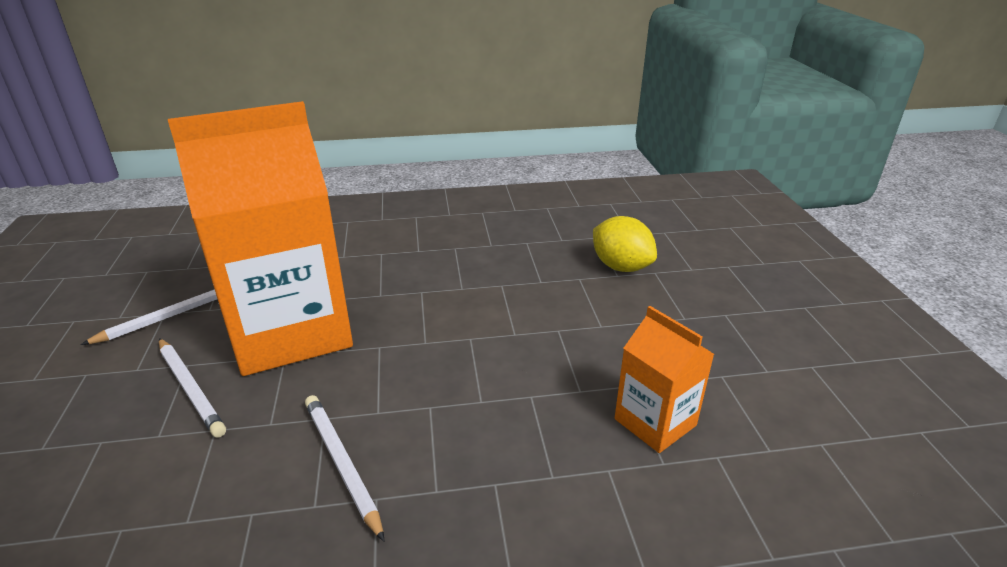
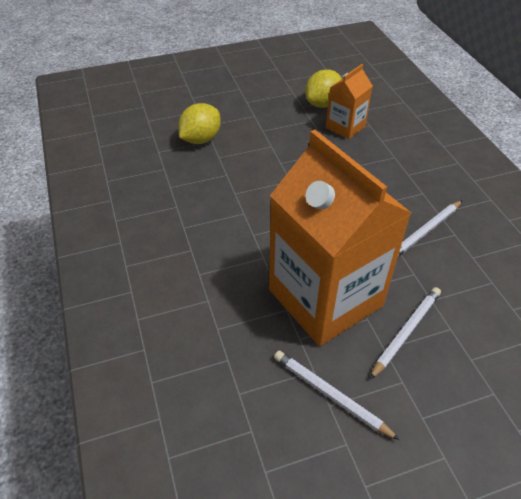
camera: 100 degrees left, 15 degrees up
(734, 404) = (323, 104): none -> yellow lemon

